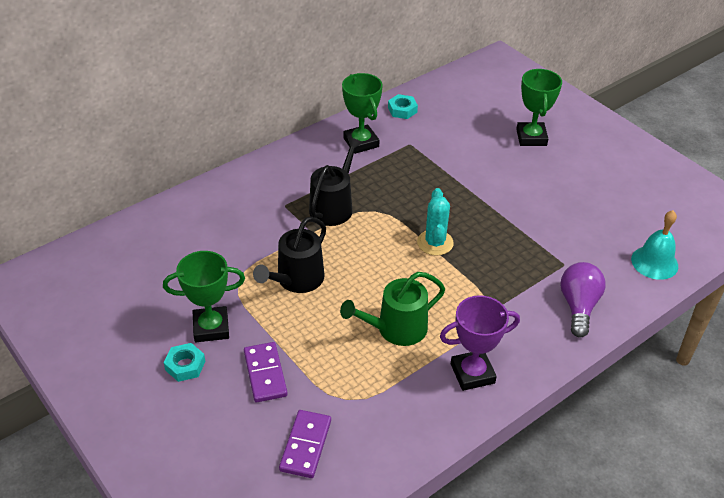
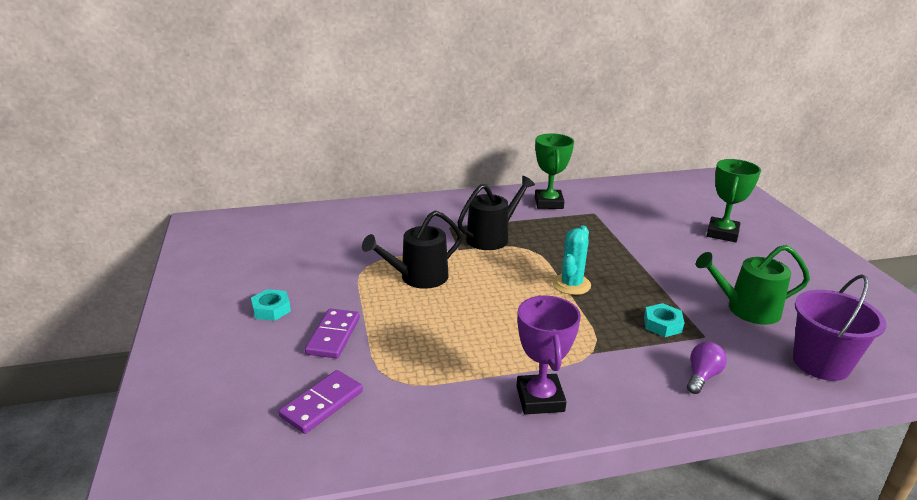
camera: 25 degrees right, 15 degrees down
(211, 328) = (316, 290): green trophy -> none
(396, 329) = (485, 338): green watering can -> green watering can (747, 309)
(402, 110) = (602, 191): turquoise nut -> turquoise nut (662, 324)
(472, 373) = (540, 399): purple trophy -> purple trophy turned 75 degrees clockwise
(578, 306) = (702, 376): purple light bulb -> purple light bulb, size x0.65
(654, 262) = (821, 363): turquoise bell -> purple bucket

